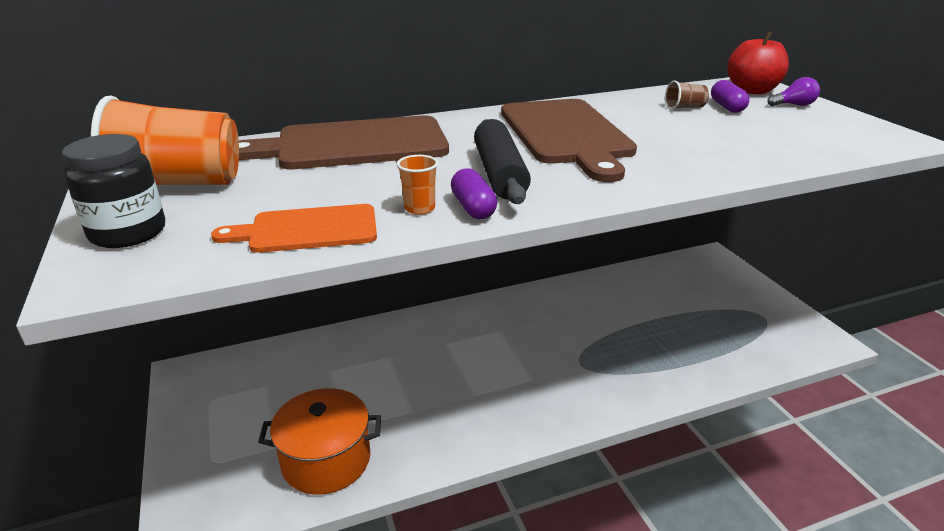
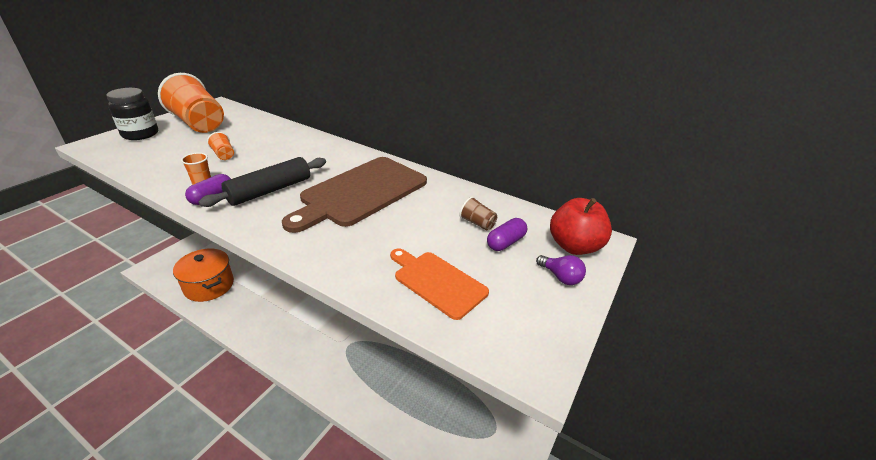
camera: 50 degrees right, 5 degrees up
(307, 230) = (160, 166): orange cutting board -> orange cutting board (437, 282)
(341, 183) = (224, 155): none -> orange cup
(353, 145) = (281, 140): brown cutting board -> none

